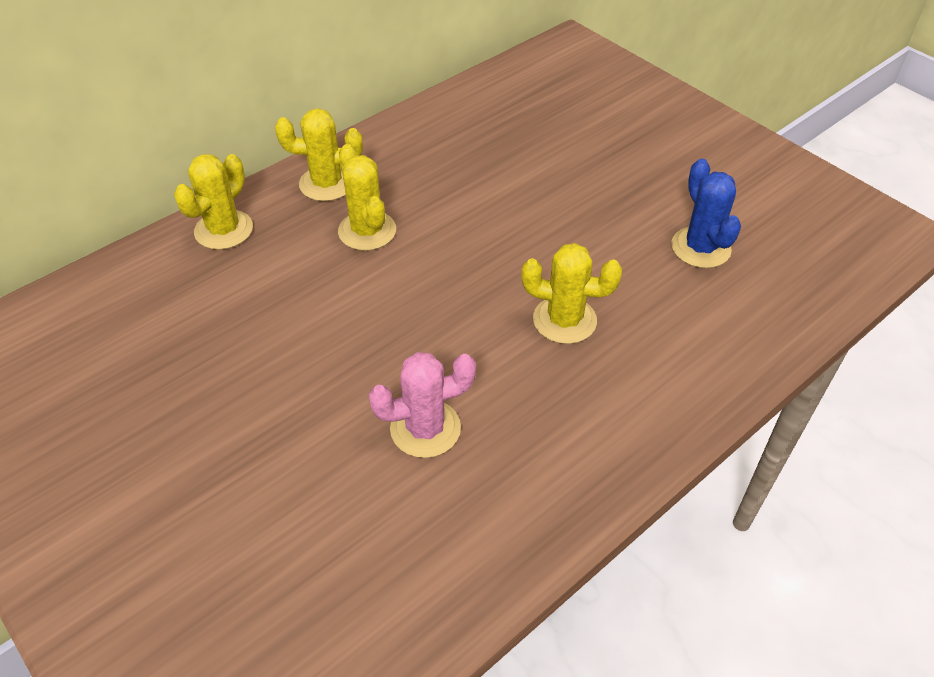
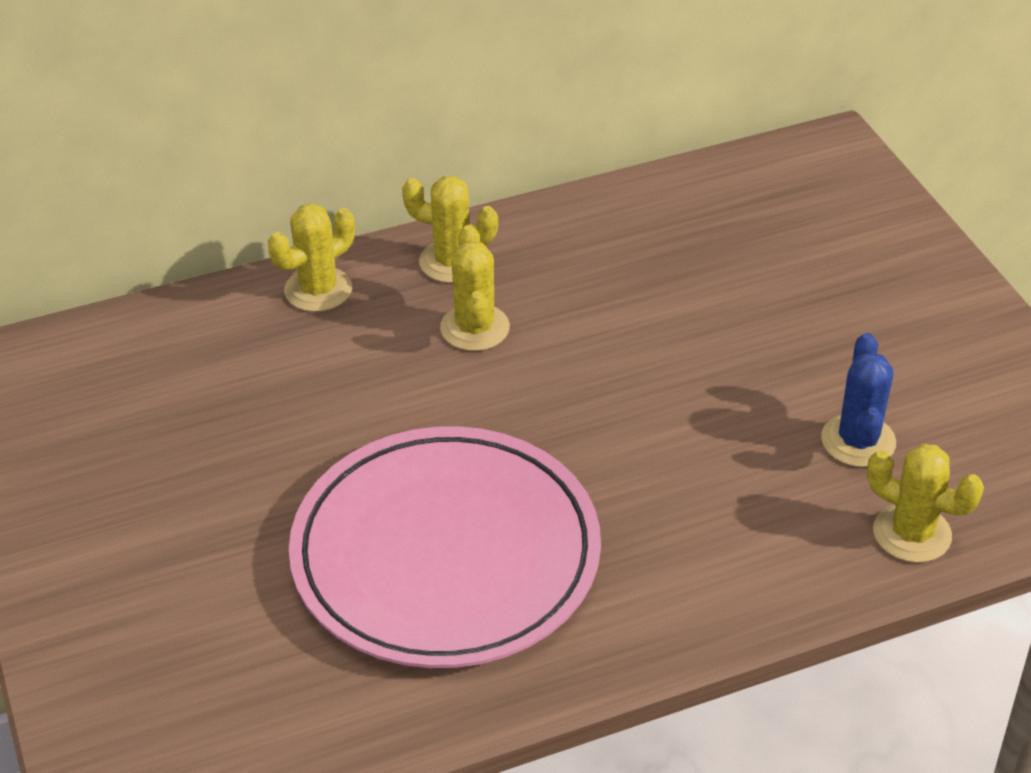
camera: 20 degrees right, 5 degrees down
(425, 428) = (445, 555): pink cactus -> pink plate
(564, 320) = (651, 482): yellow cactus -> yellow cactus (912, 533)

